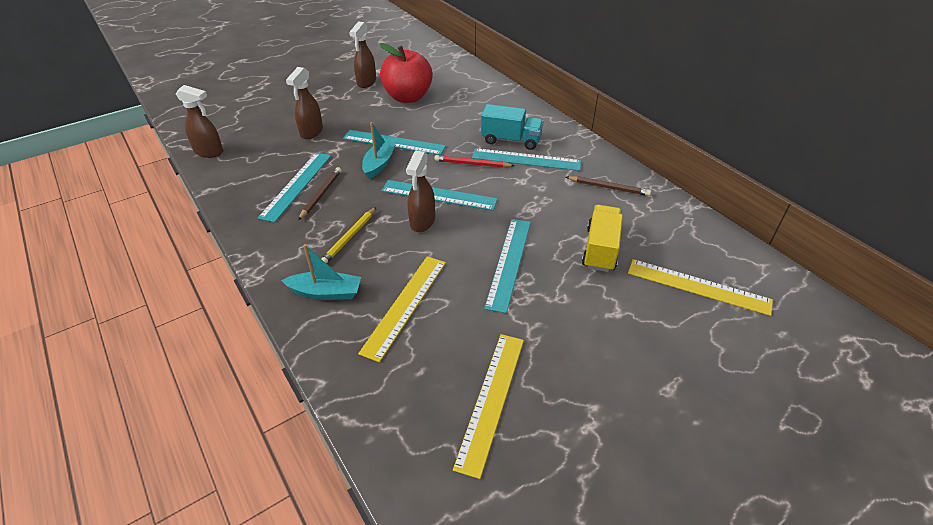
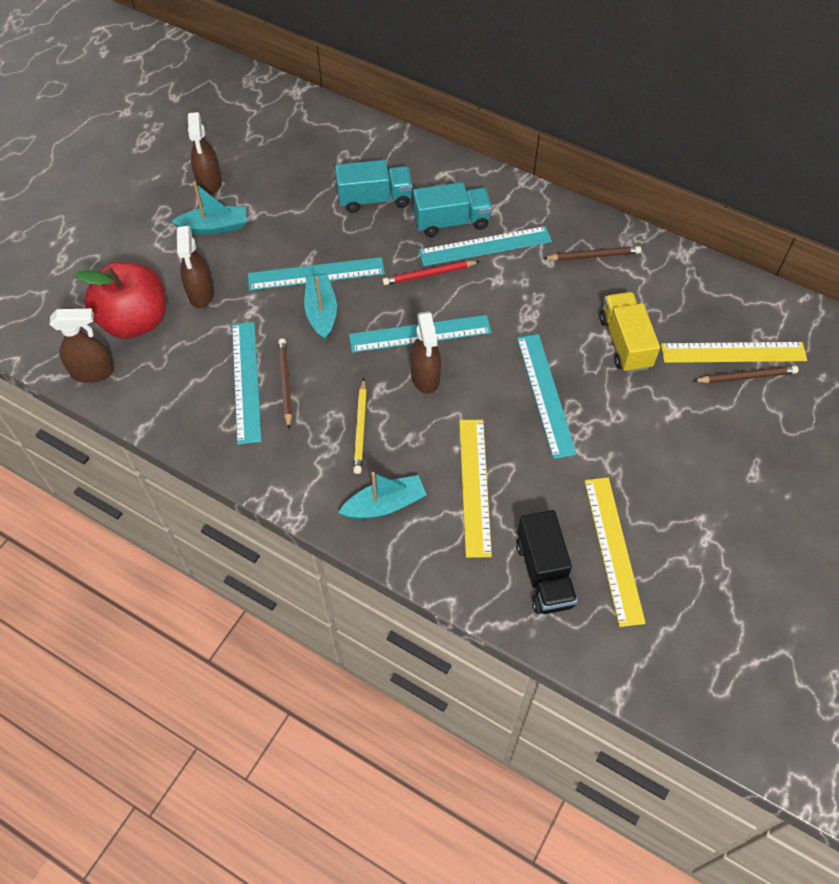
camera: 25 degrees left, 15 degrees up
(350, 103) = (214, 227): none -> turquoise boat
(408, 97) = (283, 192): red apple -> red apple (135, 321)
(414, 394) = (544, 573): none -> black truck
(466, 115) = (375, 199): none -> turquoise truck
(702, 308) = (746, 377): none -> brown pencil

